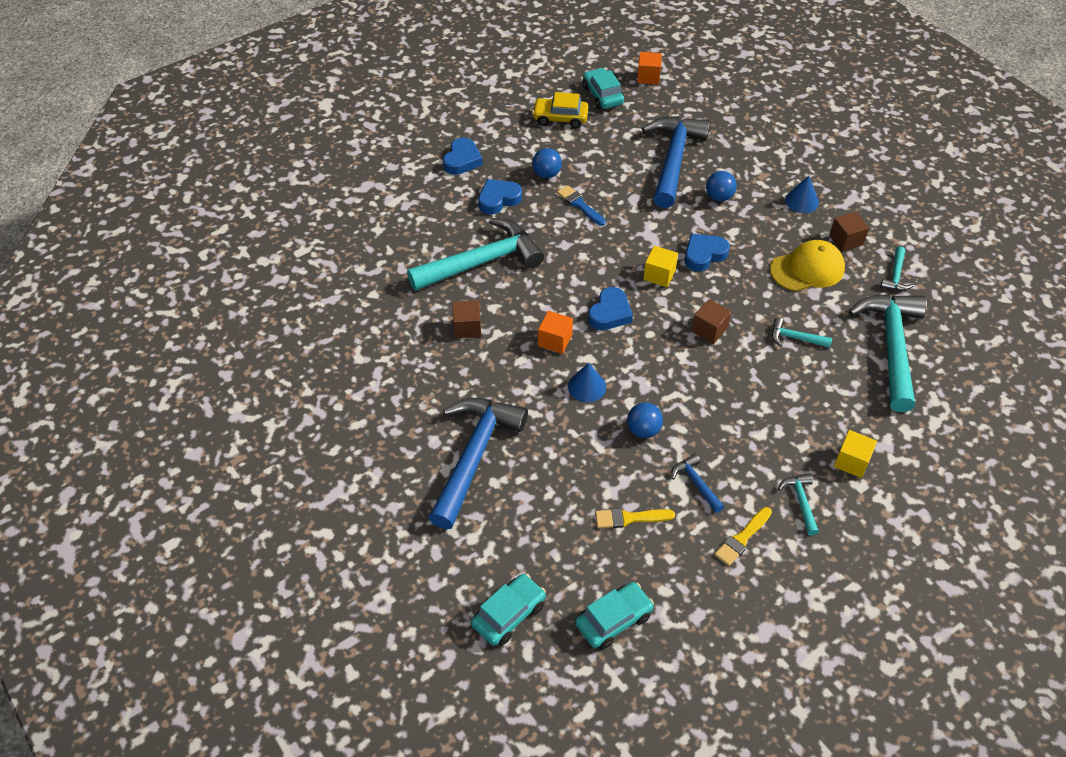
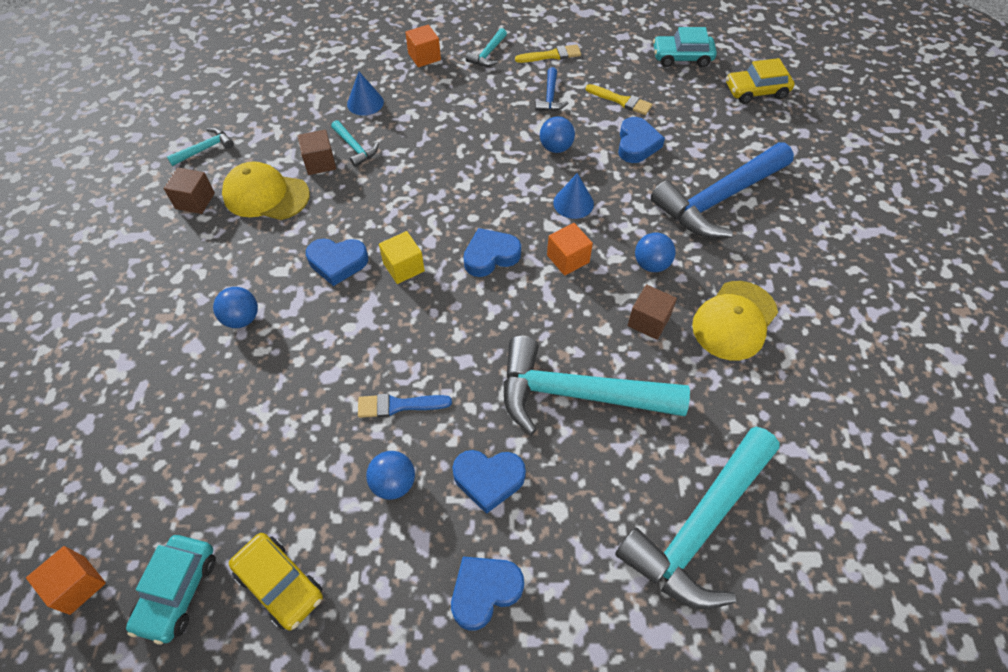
camera: 145 degrees left, 5 degrees up
(408, 359) = (734, 320): none -> yellow cap
(492, 369) = (651, 264): none -> blue ball
(509, 614) = (756, 91): turquoise car -> yellow car
(579, 474) = (637, 144): none -> blue heart
(580, 205) = (399, 405): blue brush -> blue brush turned 90 degrees clockwise
(673, 159) = (225, 403): blue hammer -> none
(709, 330) = (417, 192): brown cube -> brown cube (320, 162)
(802, 201) = (173, 263): blue cone -> blue cone (365, 103)
(851, 461) = (424, 57): yellow cube -> orange cube
(891, 346) = (291, 104): turquoise hammer -> turquoise hammer (699, 527)

